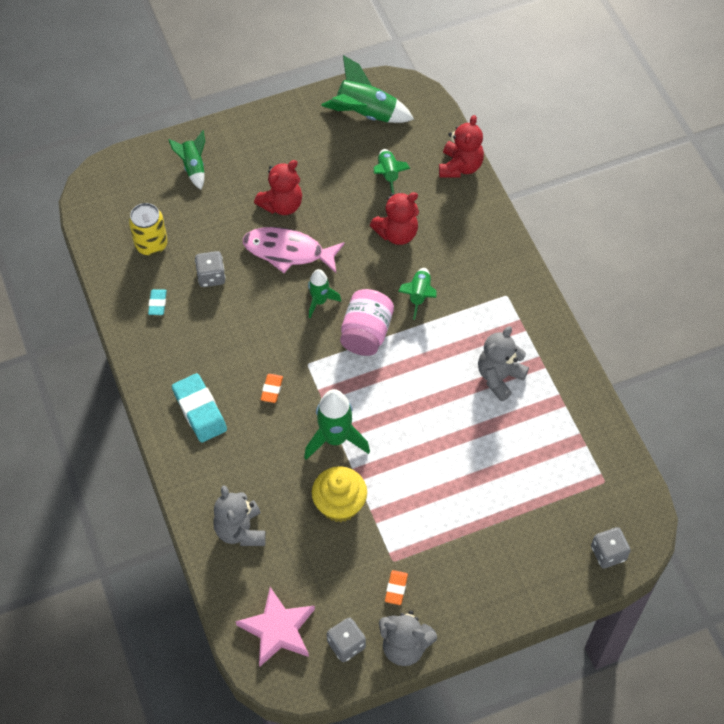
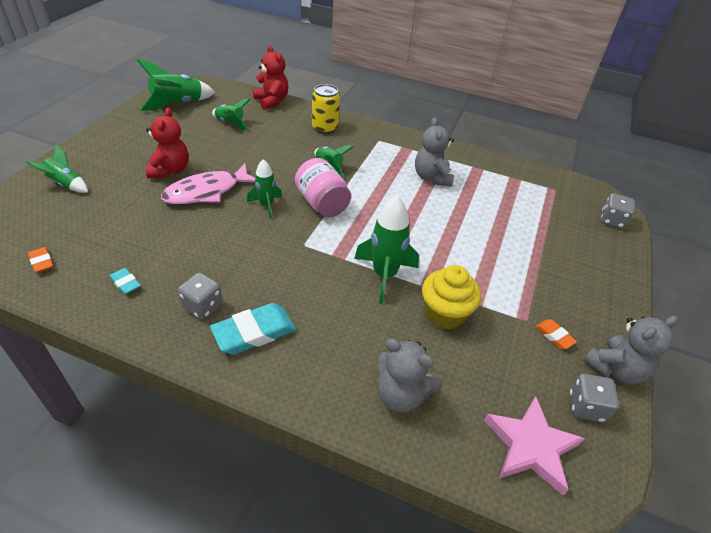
camera: 50 degrees left, 15 degrees down
(151, 244) = (75, 248): yellow can -> yellow can (325, 128)
(199, 410) = (254, 332): turquoise eraser -> turquoise eraser turned 45 degrees counterclockwise
(211, 276) = (158, 238): grey dice -> grey dice (203, 306)
(272, 389) = (297, 277): orange eraser -> orange eraser (42, 262)
(397, 233) = (273, 146): red teddy bear -> none

